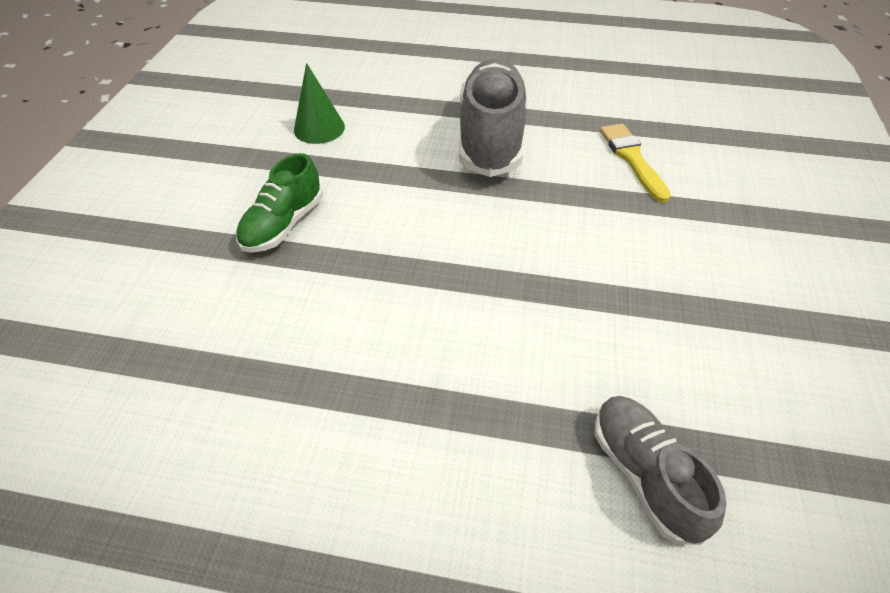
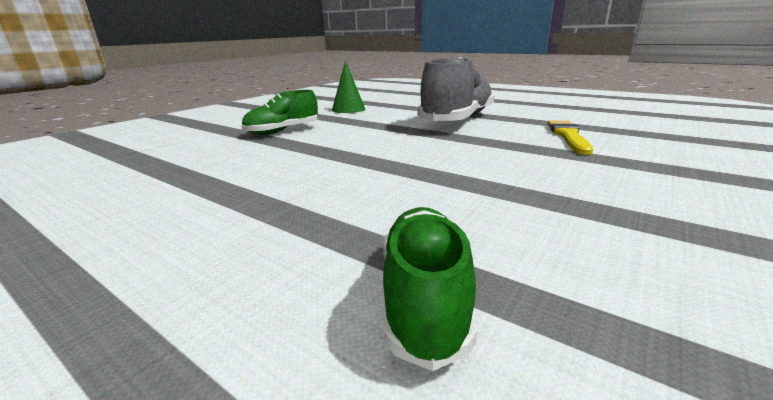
camera: 25 degrees right, 25 degrees down
(644, 474) = (424, 297): grey shoe -> green shoe

